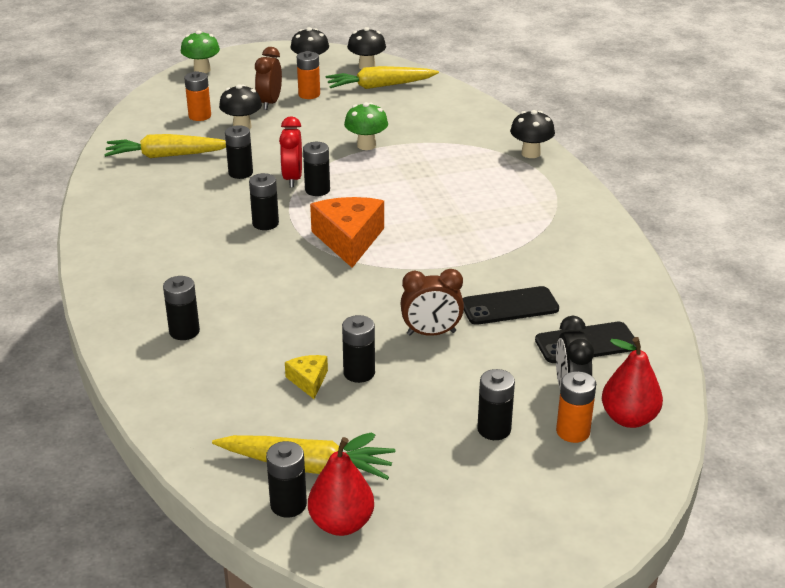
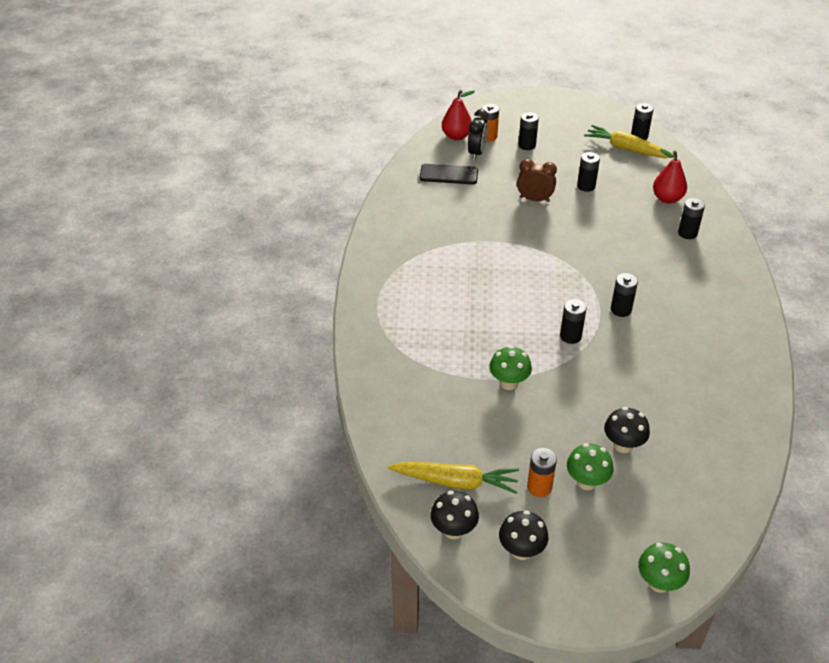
camera: 160 degrees left, 10 degrees up
(167, 156) = (701, 417): yellow carrot -> none
(200, 116) = (666, 477): orange battery -> none
(240, 173) = (633, 374): black battery -> none
(270, 103) = (586, 482): brown clock -> green mushroom
(292, 179) = (588, 355): red clock -> none
(308, 381) = (616, 188): yellow cheese -> none
(341, 523) = (616, 125): red pear -> red pear (667, 198)
(349, 240) = (561, 279): orange cheese -> none
(509, 306) = (478, 205): black phone -> none
(530, 153) = (370, 335): black mushroom -> none

